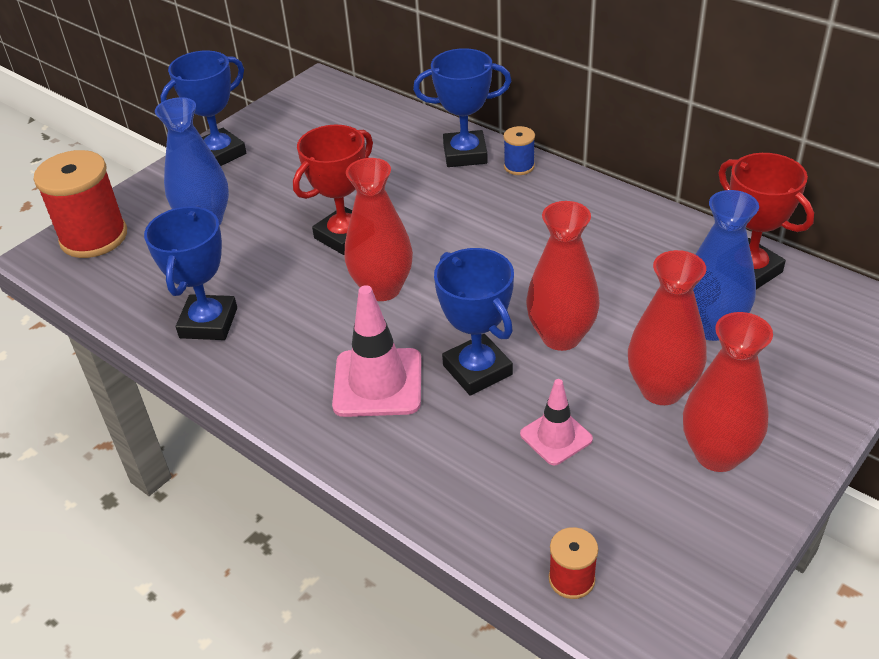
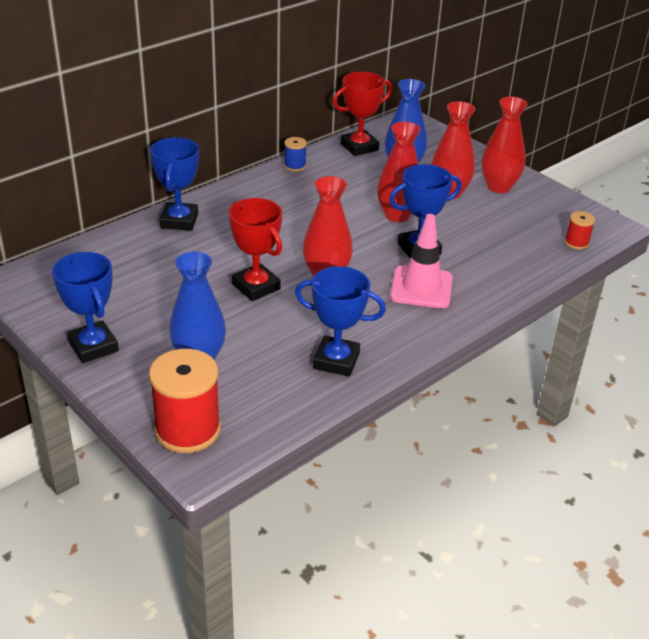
camera: 85 degrees left, 5 degrees down
(519, 166) = (210, 201): blue spool -> blue spool (295, 166)
(556, 437) = (479, 231): pink traffic cone -> none

